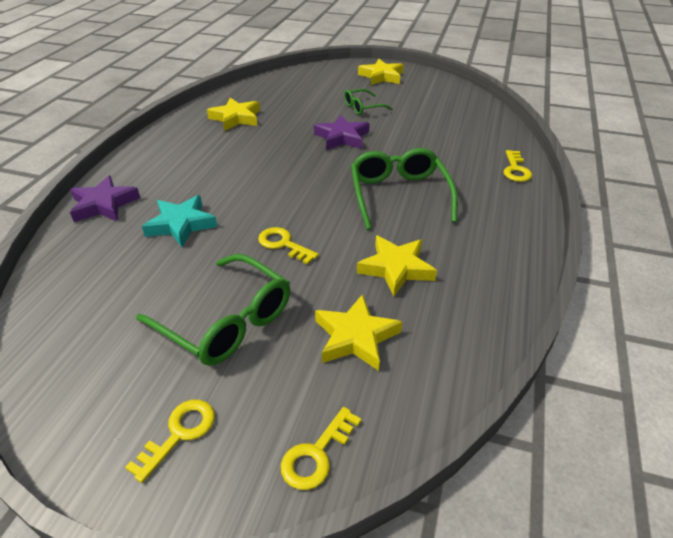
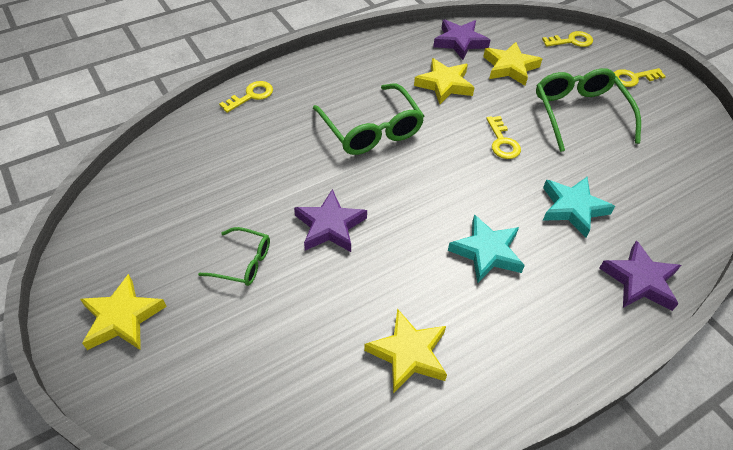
camera: 140 degrees left, 10 degrees up
(229, 170) = (486, 252): none -> turquoise star
(399, 195) = (371, 129): green glasses -> green glasses turned 60 degrees counterclockwise
(450, 336) = (460, 42): none -> purple star

